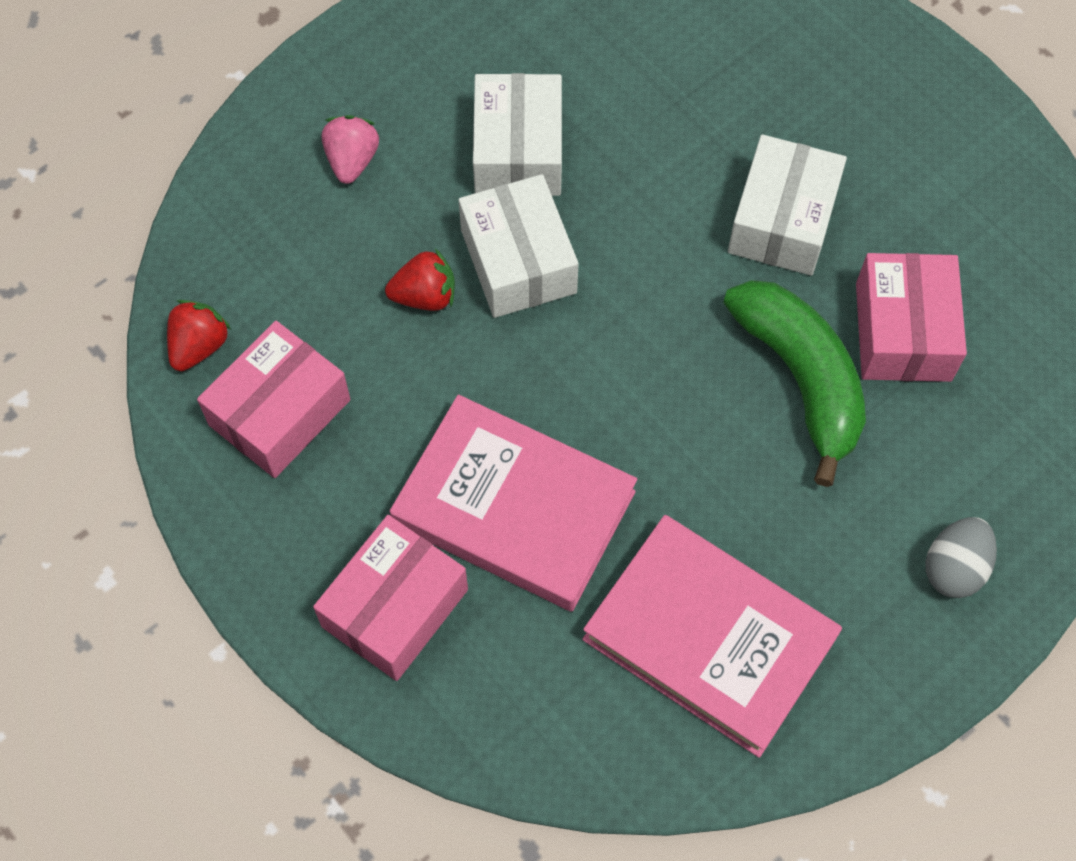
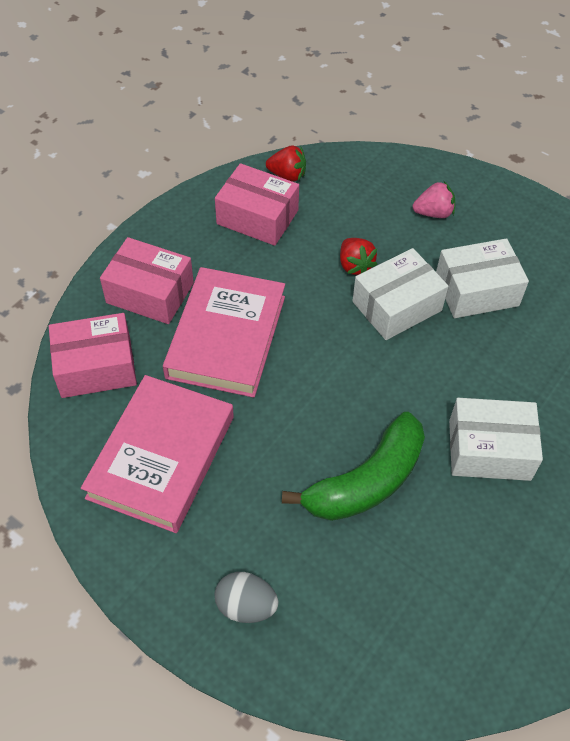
camera: 75 degrees right, 10 degrees down
(903, 332) = (428, 544): pink box -> pink box (96, 367)

